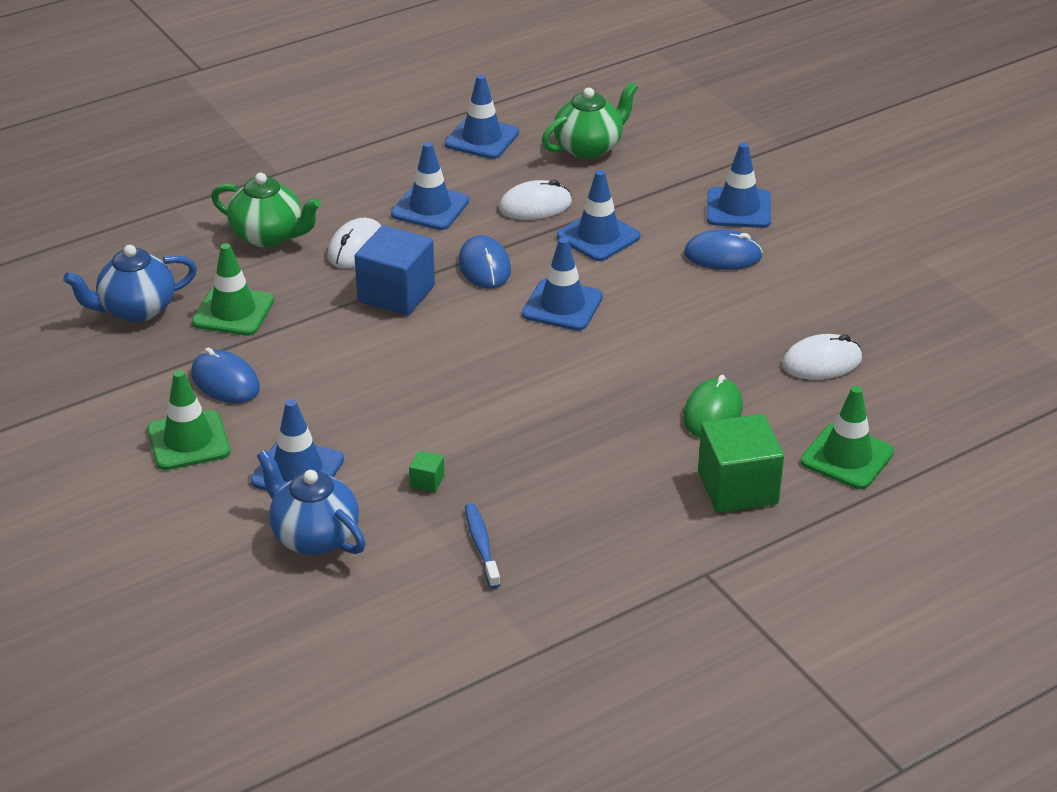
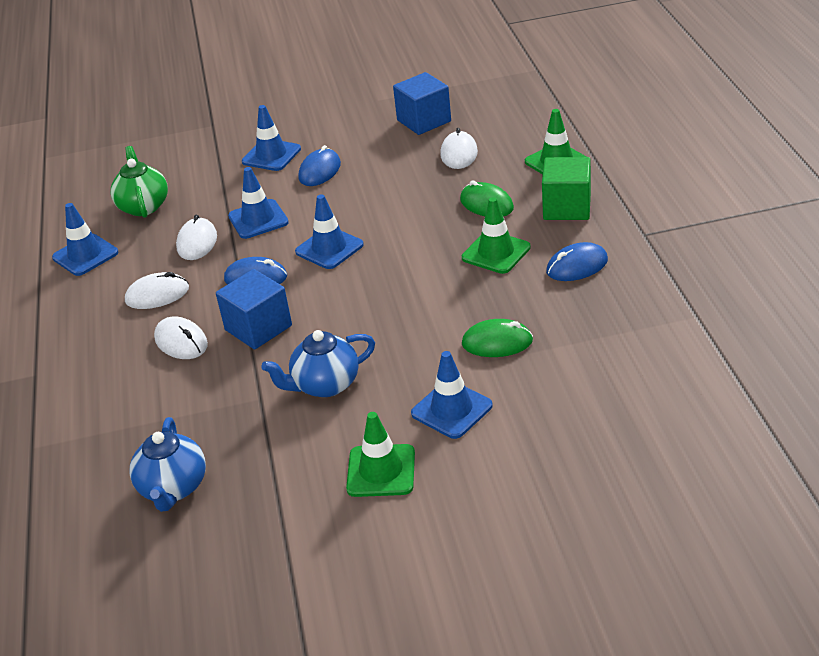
camera: 65 degrees left, 0 degrees up
(225, 381) = (313, 440): blue mouse -> blue mouse (577, 266)
(233, 311) = (219, 425): green traffic cone -> green traffic cone (496, 253)
(268, 236) = (125, 391): green teapot -> none
(314, 536) = (535, 409): blue teapot -> blue teapot (325, 385)
(427, 481) = (497, 342): green cube -> green mouse
(430, 208) = (157, 295): blue traffic cone -> white mouse
(481, 545) = (579, 326): blue toothbrush -> none
(888, 313) = (424, 121): none -> blue cube

